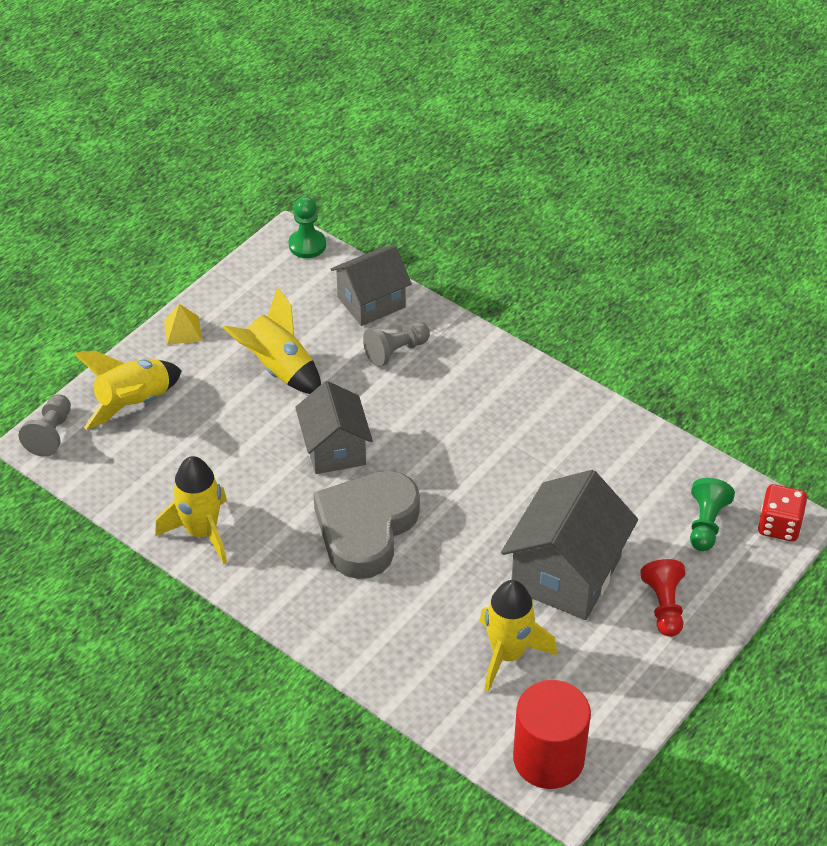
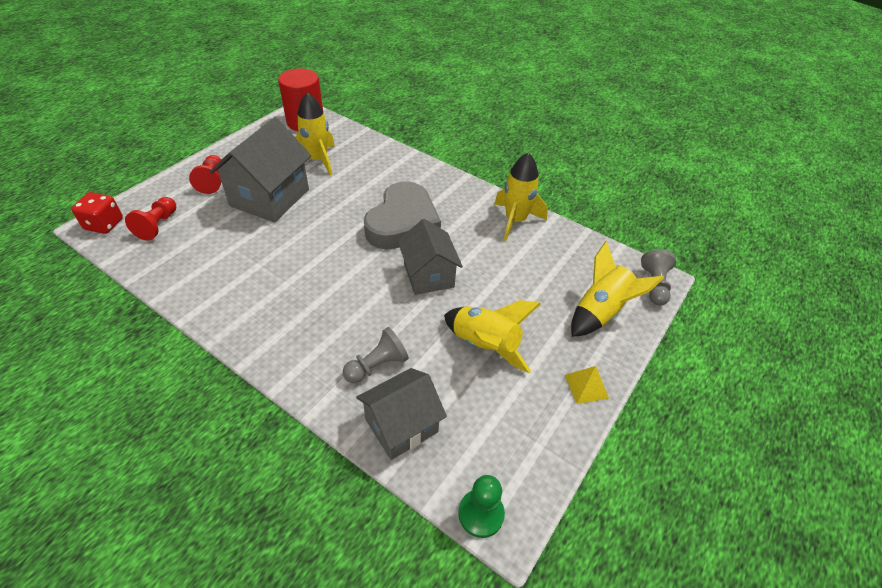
camera: 175 degrees right, 0 degrees up
(706, 524) = (158, 225): green pawn -> red pawn

